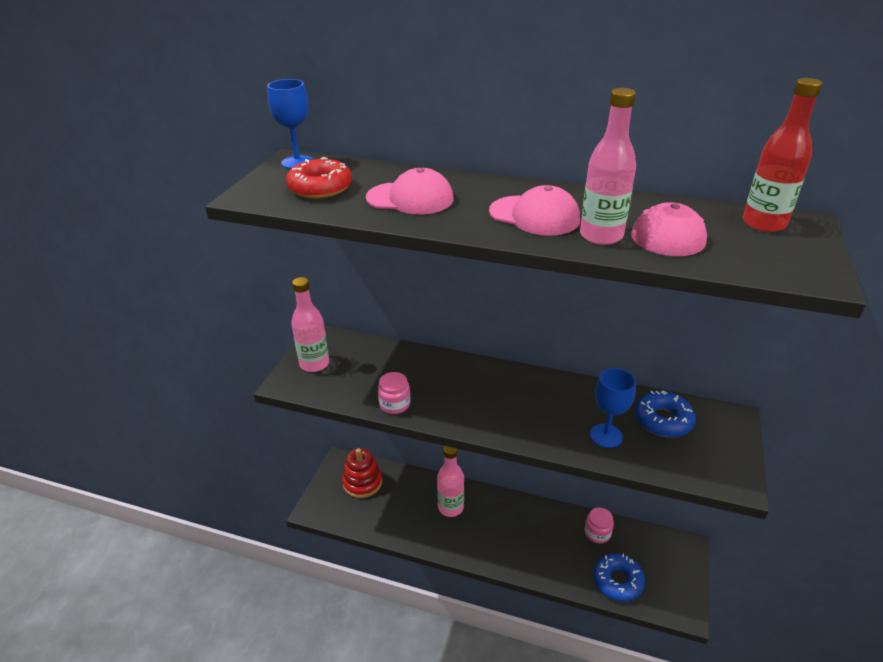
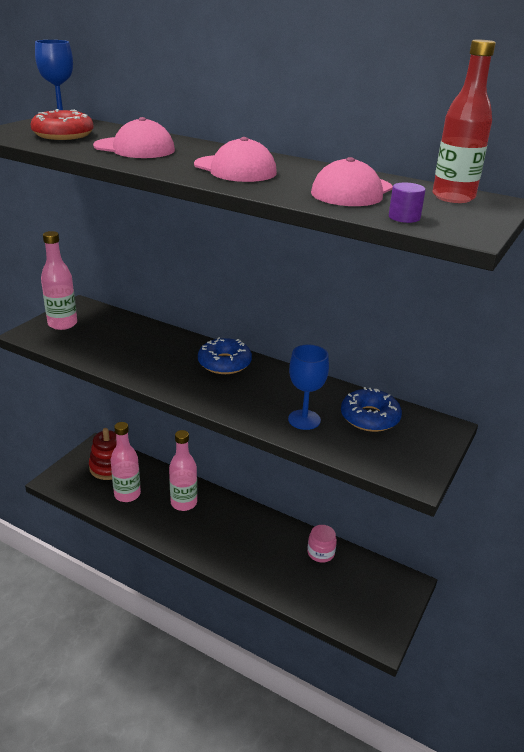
camera: 10 degrees right, 5 degrees down
(394, 404) = (116, 364): pink jar -> none
(601, 236) = (283, 186): pink bottle -> pink bottle (127, 494)
(617, 581) = (322, 598): blue donut -> blue donut (224, 363)
(747, 264) = (404, 217): none -> purple cylinder

